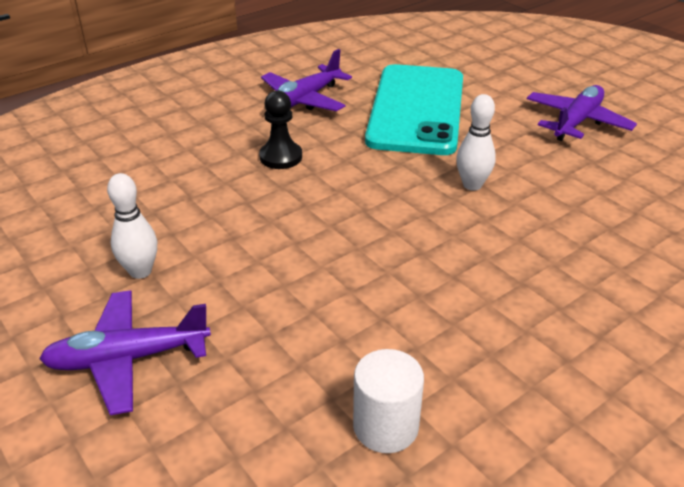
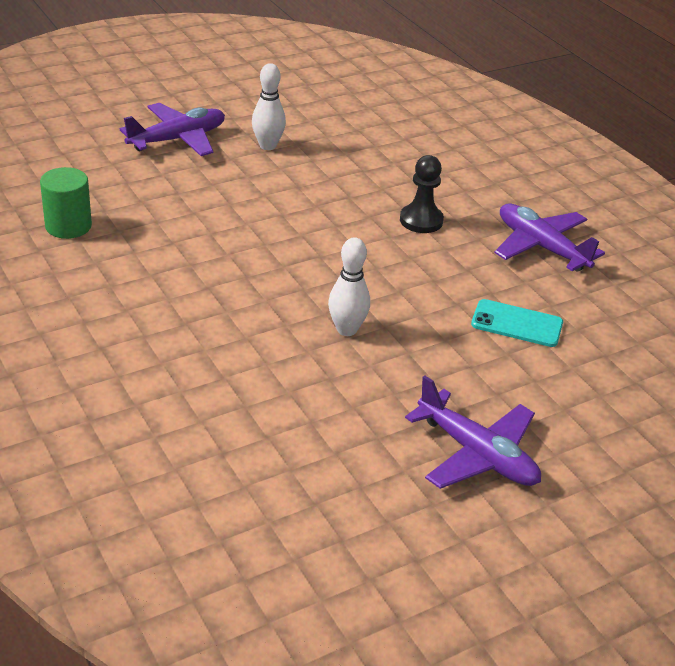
camera: 95 degrees right, 0 degrees up
(128, 359) = (177, 139): purple plane -> purple plane turned 60 degrees clockwise
(385, 426) = (68, 226): white cylinder -> green cylinder
(417, 109) = (517, 324): turquoise phone -> turquoise phone, size x0.43

